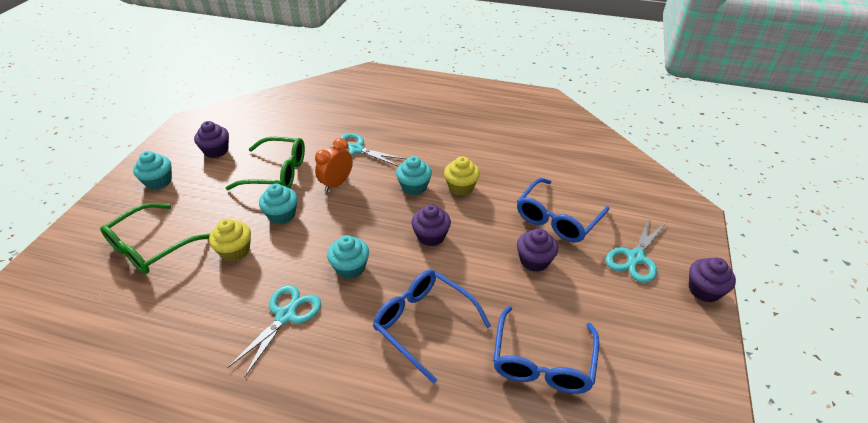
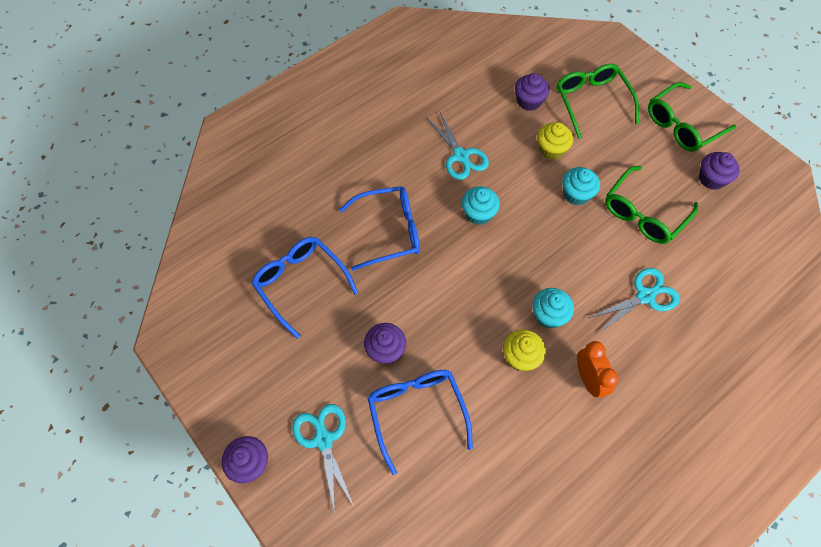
camera: 125 degrees right, 20 degrees up
(158, 181) = (682, 125): turquoise cupcake -> green glasses
(337, 183) = (596, 253): orange clock -> orange clock (588, 379)
(431, 236) = (472, 289): purple cupcake -> purple cupcake (529, 101)

